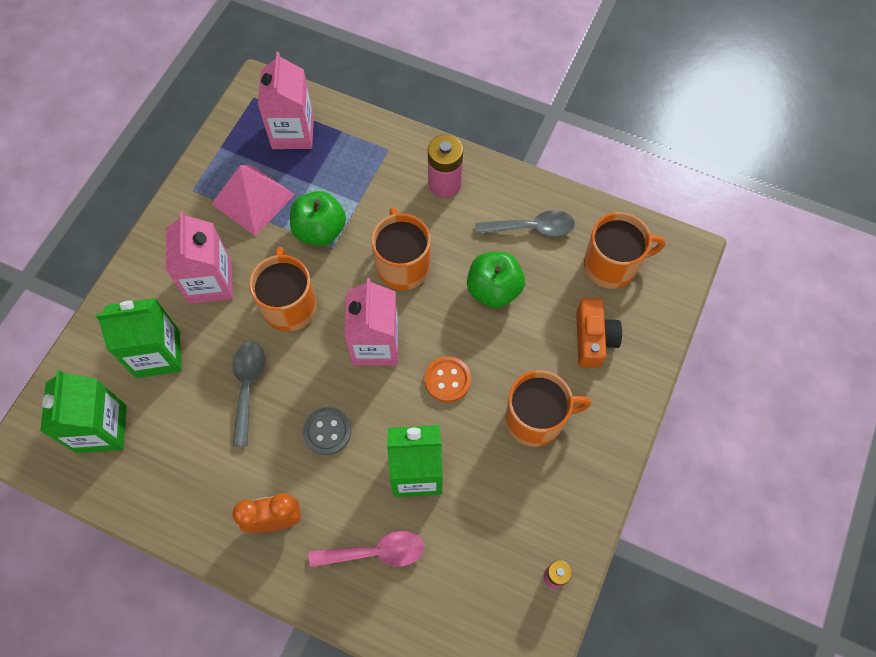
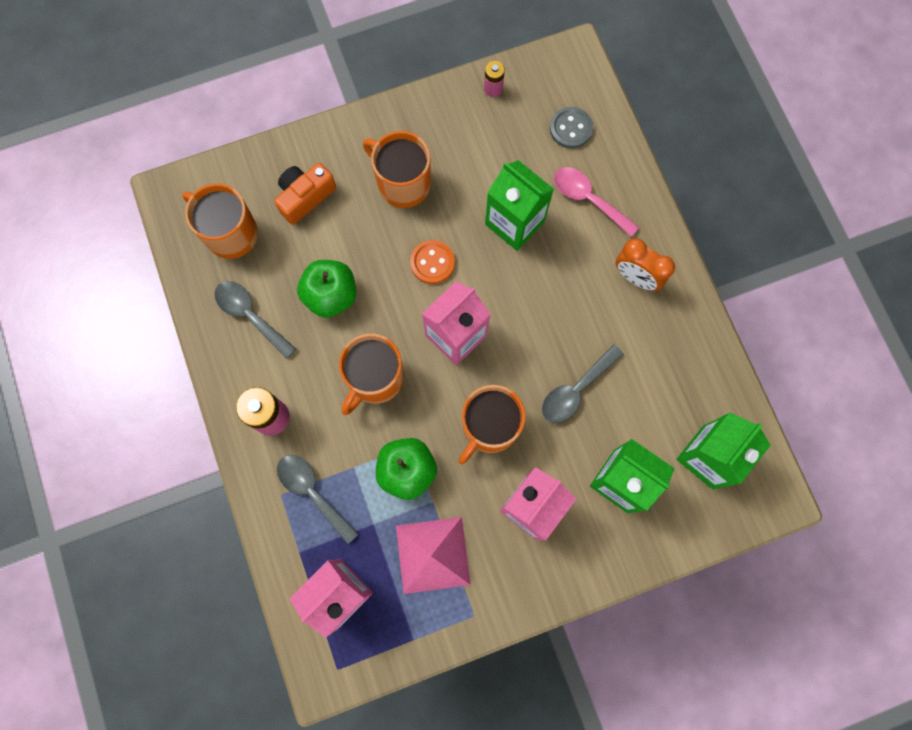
camera: 135 degrees left, 10 degrees up
(327, 432) = (548, 304): grey button -> grey button (570, 129)
(369, 167) = (312, 492): none -> grey spoon

